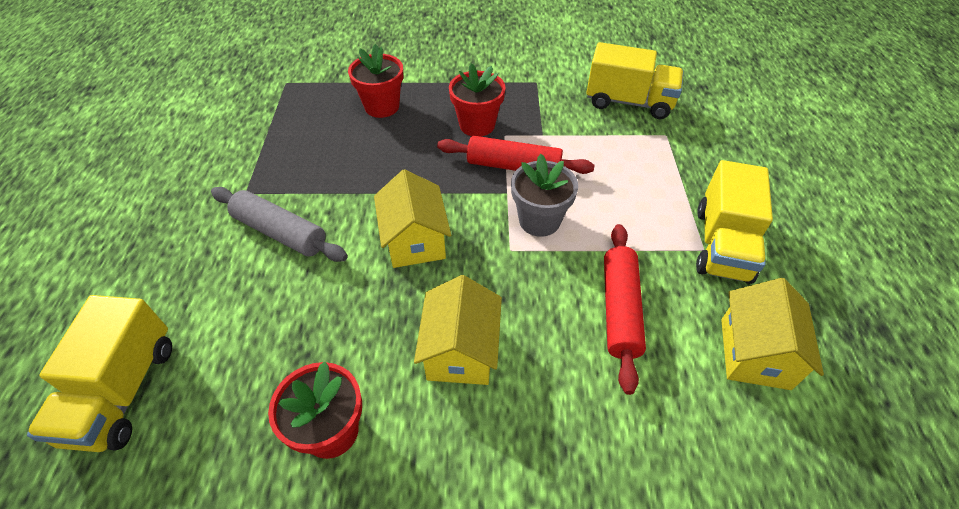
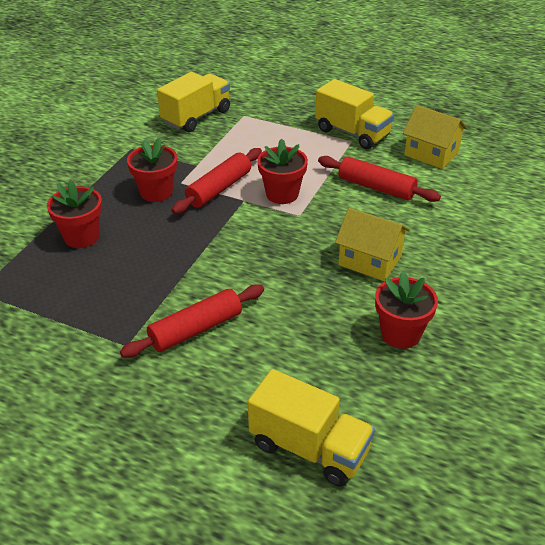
camera: 65 degrees left, 10 degrees down
(280, 232) = (196, 329): grey rolling pin -> red rolling pin
(415, 240) = (259, 256): yellow house -> none
(539, 220) = (282, 194): grey flower pot -> red flower pot

